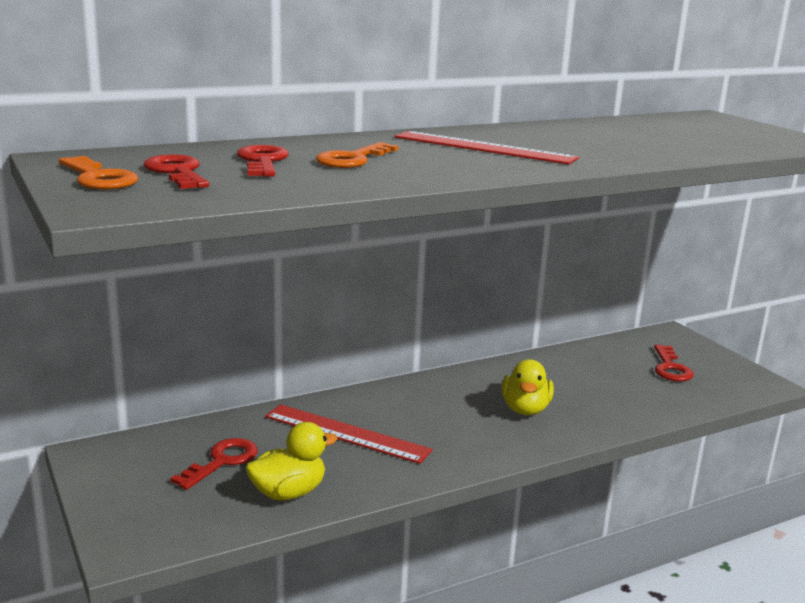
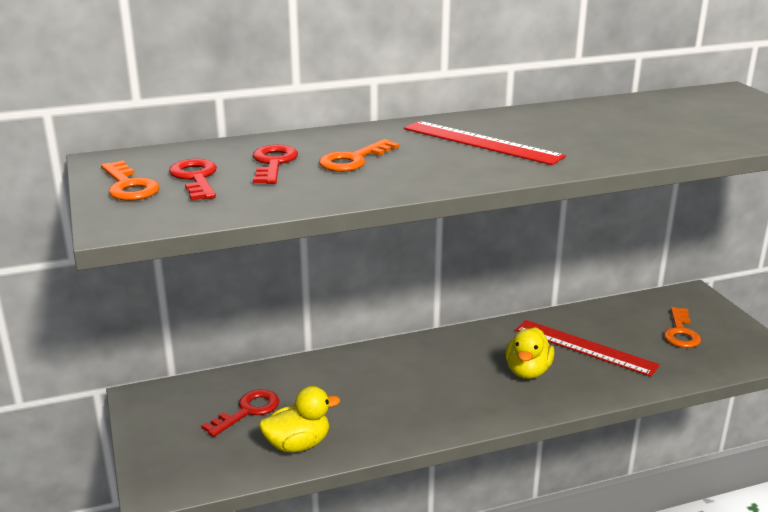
camera: 10 degrees right, 5 degrees up
(346, 433) = (360, 388): red ruler -> red ruler (585, 347)
(670, 368) = (680, 332): red key -> orange key

